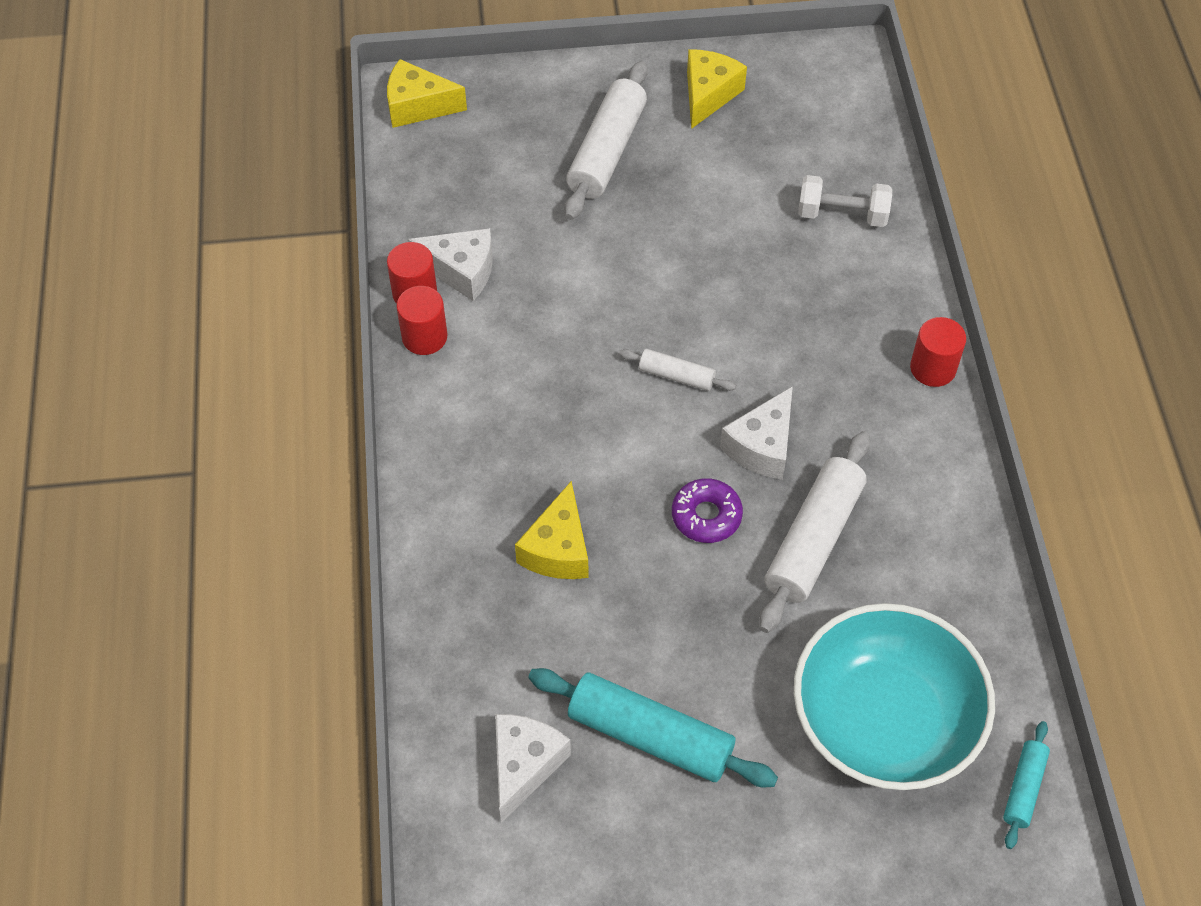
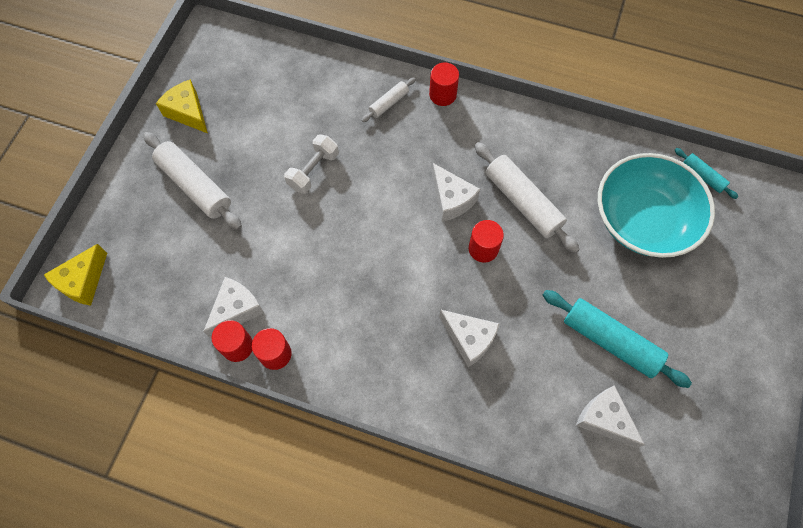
camera: 65 degrees left, 10 degrees up
(558, 549) = (469, 339): yellow cheese -> white cheese
(650, 736) = (610, 341): turquoise rolling pin -> turquoise rolling pin turned 75 degrees clockwise
(676, 376) = (381, 222): white rolling pin -> white rolling pin (389, 103)
(706, 516) = (483, 249): purple donut -> red cylinder
(842, 214) = (317, 87): white dumbbell -> white dumbbell (313, 171)

